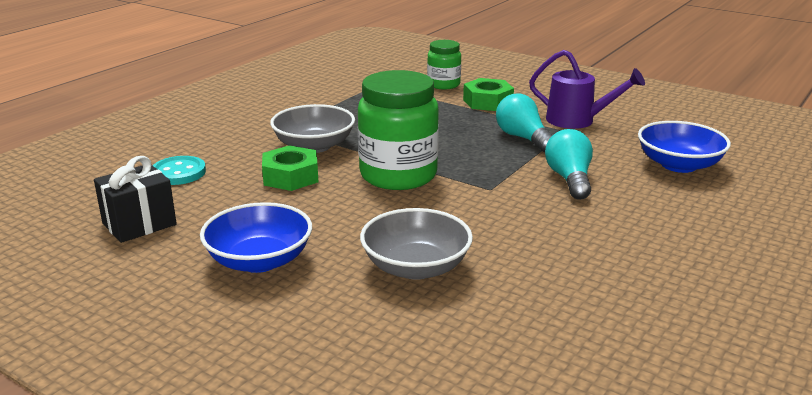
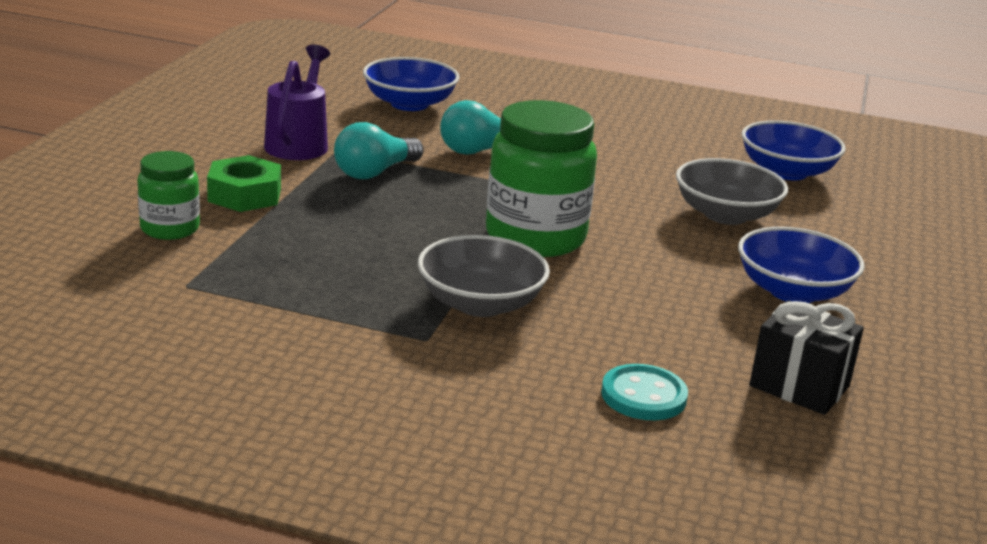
camera: 110 degrees left, 0 degrees up
(291, 177) = (590, 305): green nut -> none
(522, 341) = (787, 172): none -> blue bowl

